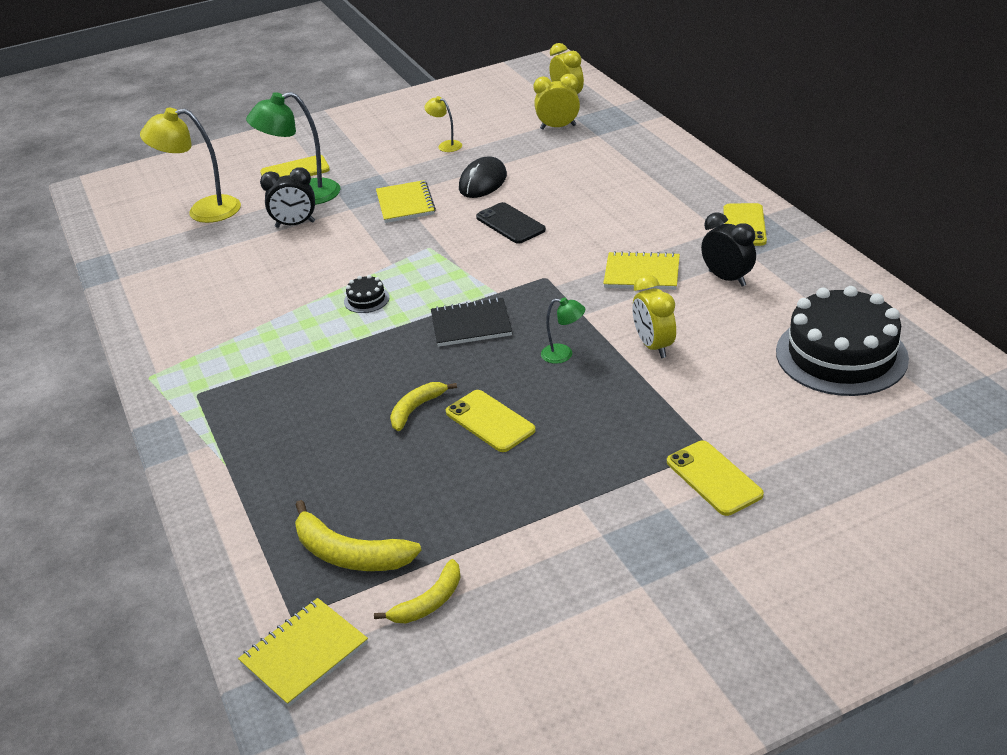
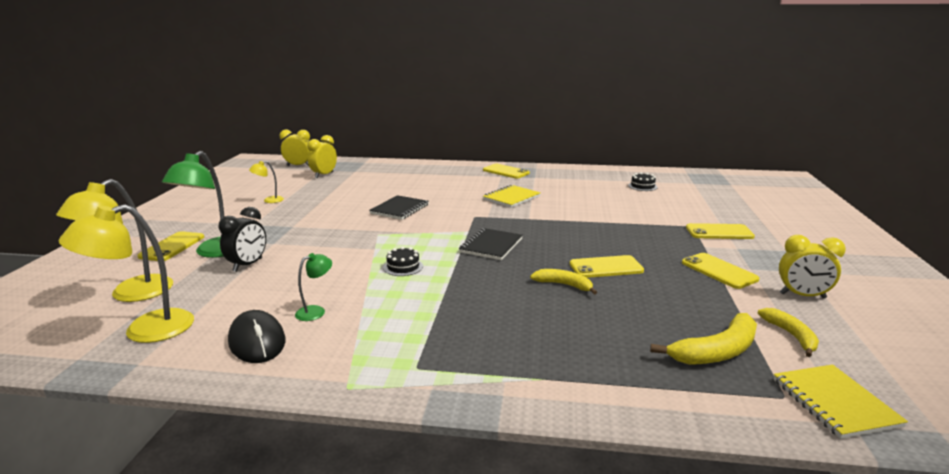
camera: 60 degrees left, 15 degrees down
(160, 251) = (145, 330): none -> yellow lamp
(405, 204) = (310, 227): yellow notebook -> none
(416, 409) = (564, 285): yellow banana -> yellow banana turned 135 degrees clockwise
(483, 182) = (337, 203): black mouse -> black mouse (257, 341)
(510, 223) = (400, 209): black phone -> black notebook
(563, 355) = (562, 232): green lamp -> green lamp (316, 311)
(565, 509) = (719, 271): none -> yellow phone
(653, 346) = (584, 213): yellow clock -> yellow clock (802, 296)
(727, 278) = (547, 186): black clock -> none
(841, 355) = (642, 186): black cake -> black cake, size x0.40

